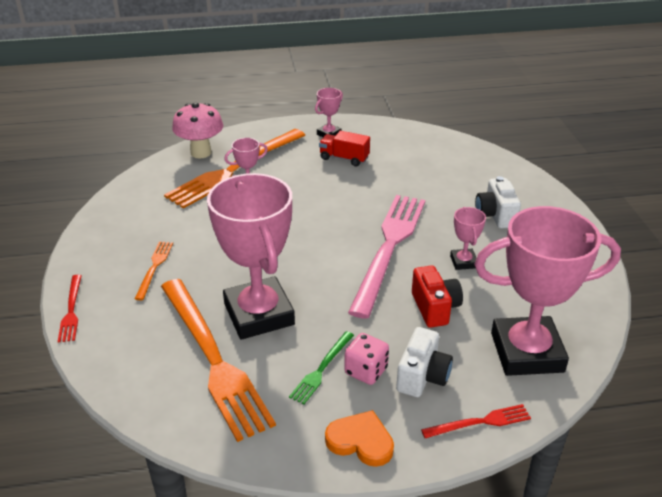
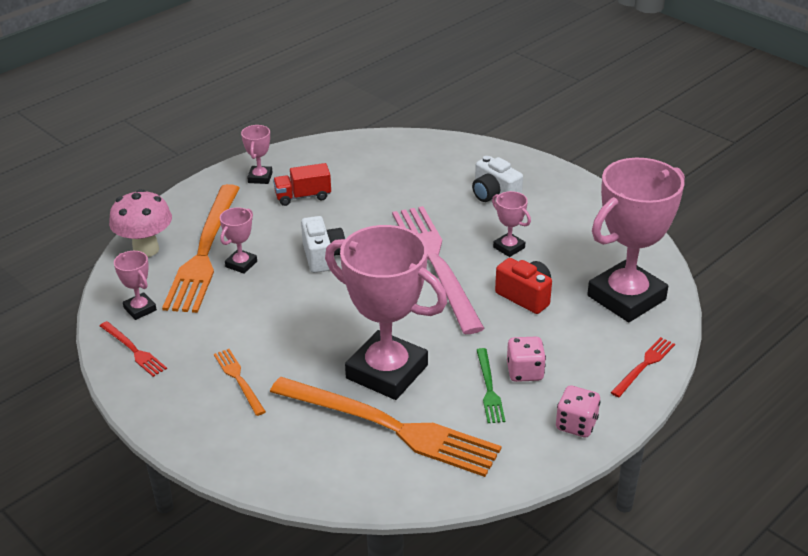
camera: 35 degrees left, 0 degrees up
(71, 310) = (204, 456): red fork -> red fork (133, 350)
(152, 190) = (140, 309): none -> pink trophy
(360, 441) = (576, 424): orange heart -> pink dice
(422, 376) = (571, 354): white camera -> white camera (323, 256)

